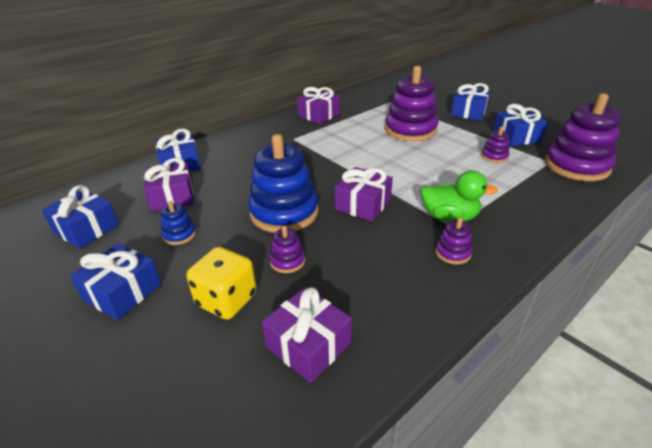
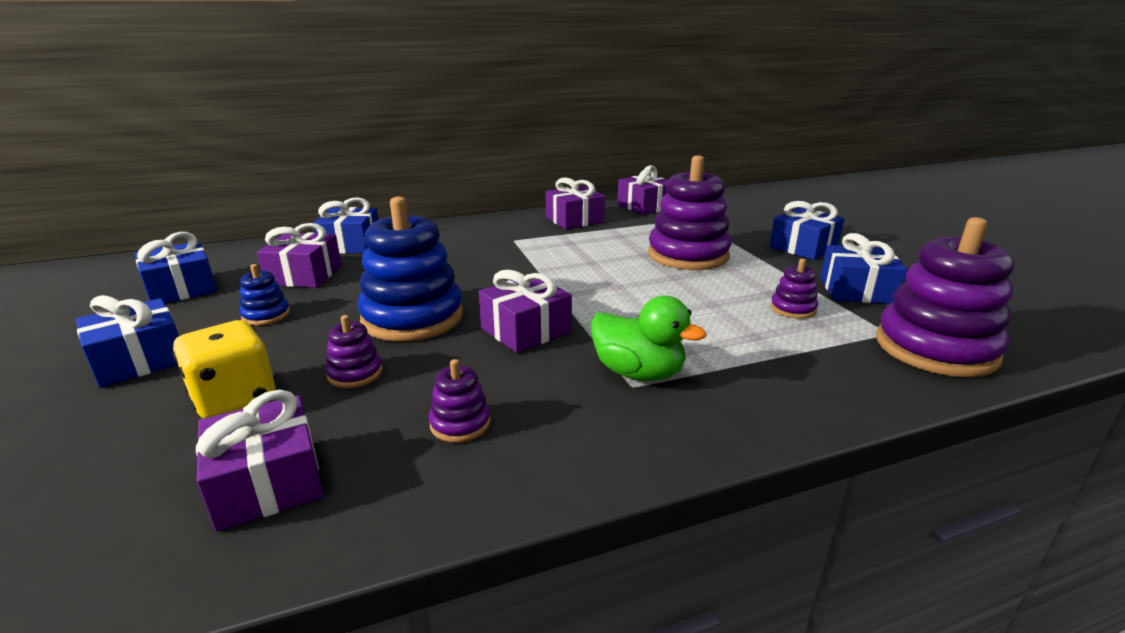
camera: 20 degrees right, 10 degrees down
(354, 97) = (645, 206): none -> purple gift
(453, 252) = (596, 420): purple stacking toy -> purple stacking toy (460, 424)

